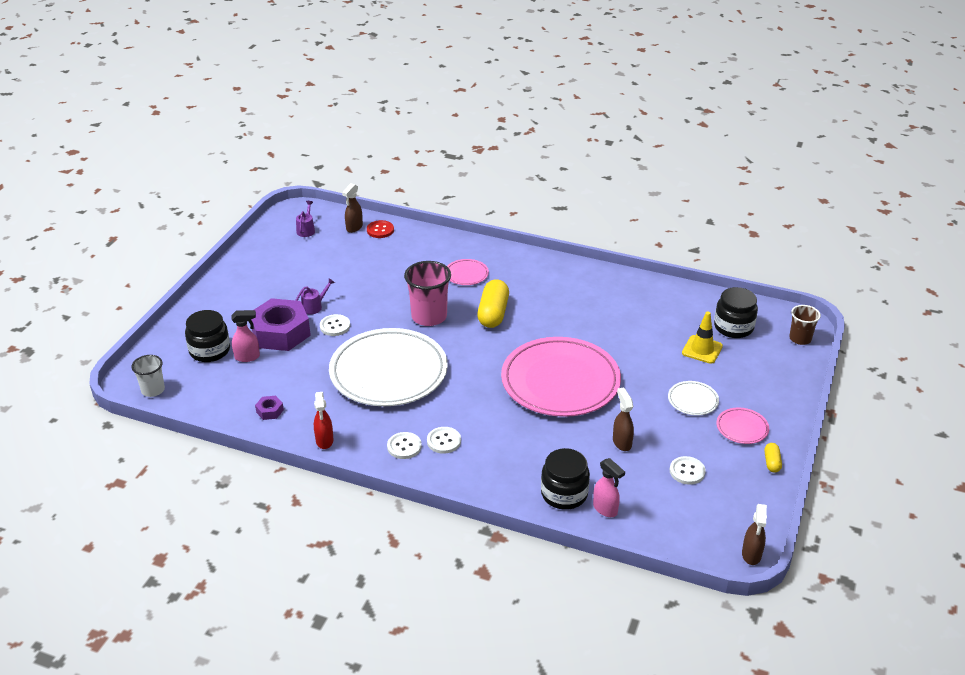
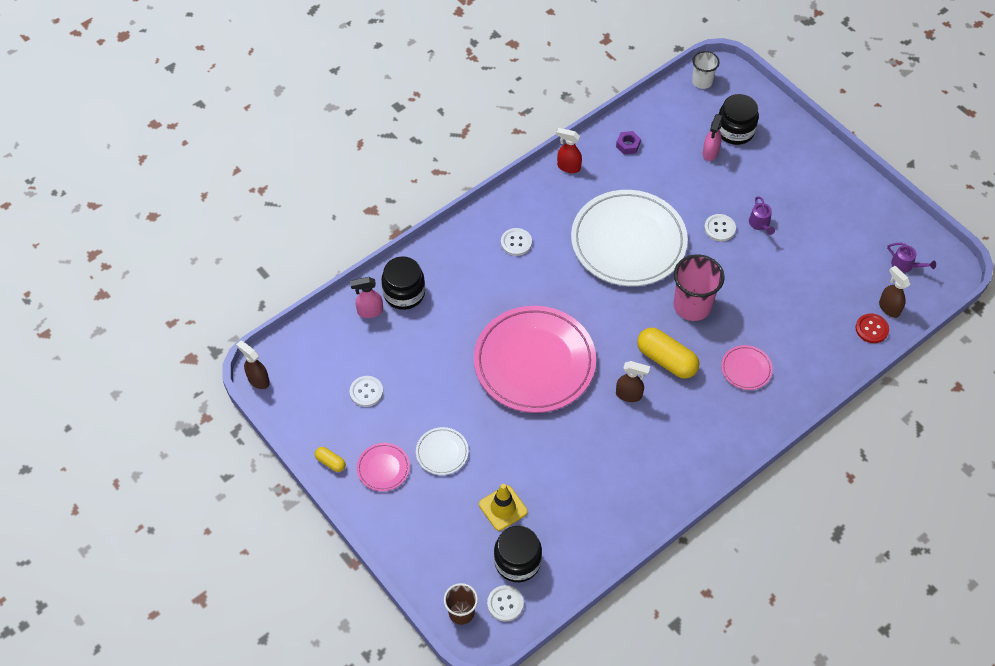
camera: 120 degrees right, 20 degrees up
(281, 332) = (733, 186): purple nut -> none
(404, 446) = (527, 214): white button -> white button (505, 604)
(621, 442) = (430, 365): brown spray bottle -> brown spray bottle (629, 395)

